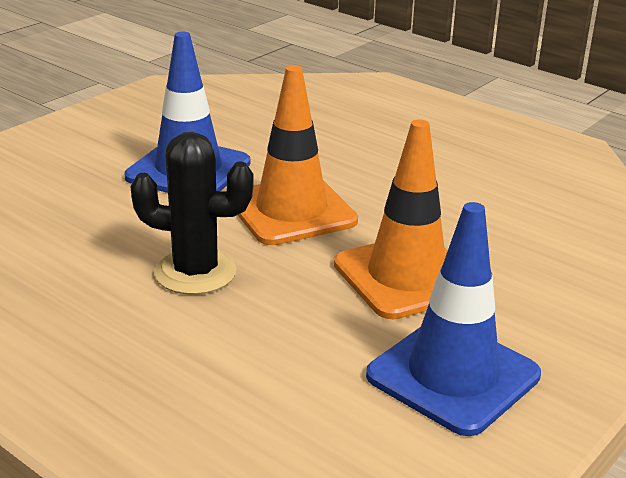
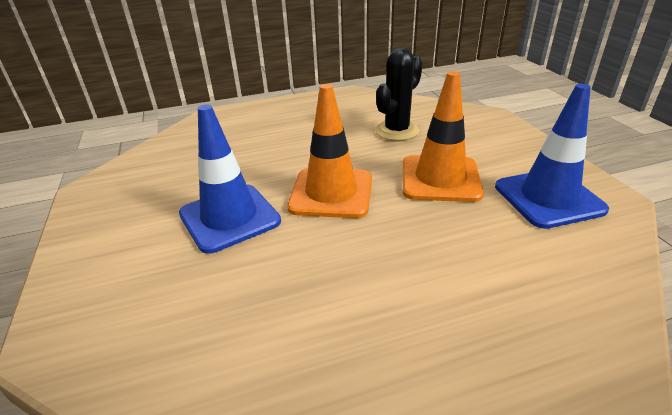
camera: 55 degrees left, 5 degrees up
(195, 272) = (375, 259): black cactus -> black cactus (397, 131)

